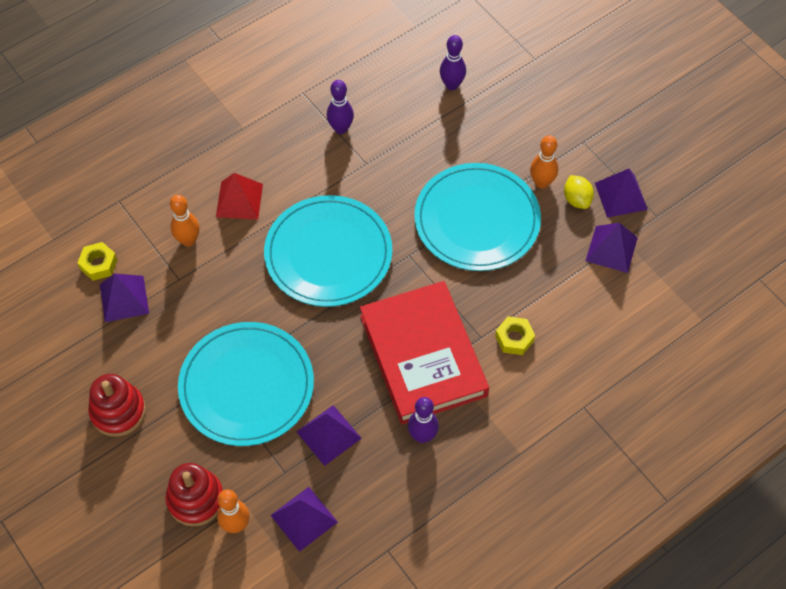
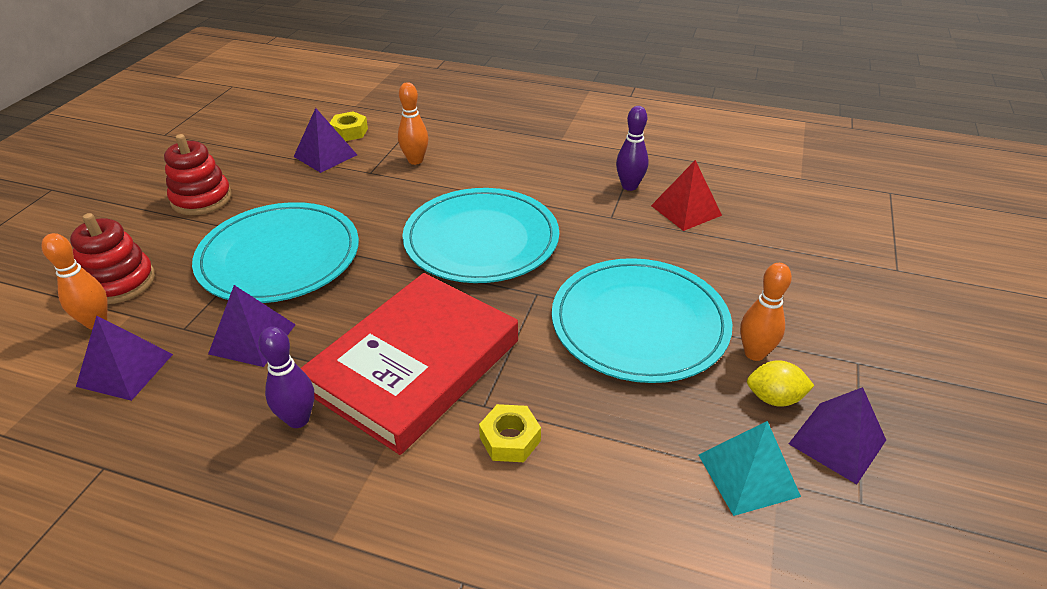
camera: 55 degrees right, 20 degrees down
(239, 200) = (485, 167): red pyramid -> red pyramid (686, 210)
(452, 85) = (774, 228): purple bowling pin -> none
(577, 199) = (774, 398): yellow lemon -> yellow lemon turned 60 degrees clockwise
(611, 249) = (748, 475): purple pyramid -> turquoise pyramid

